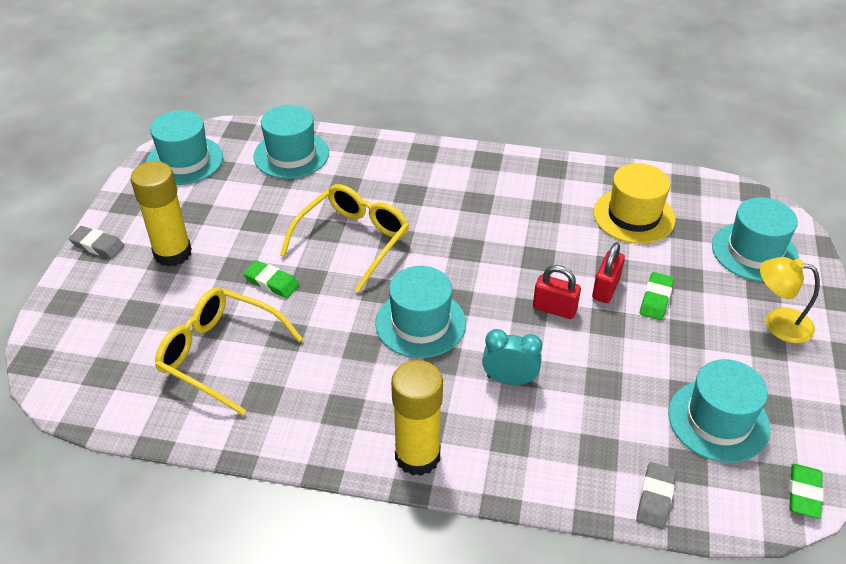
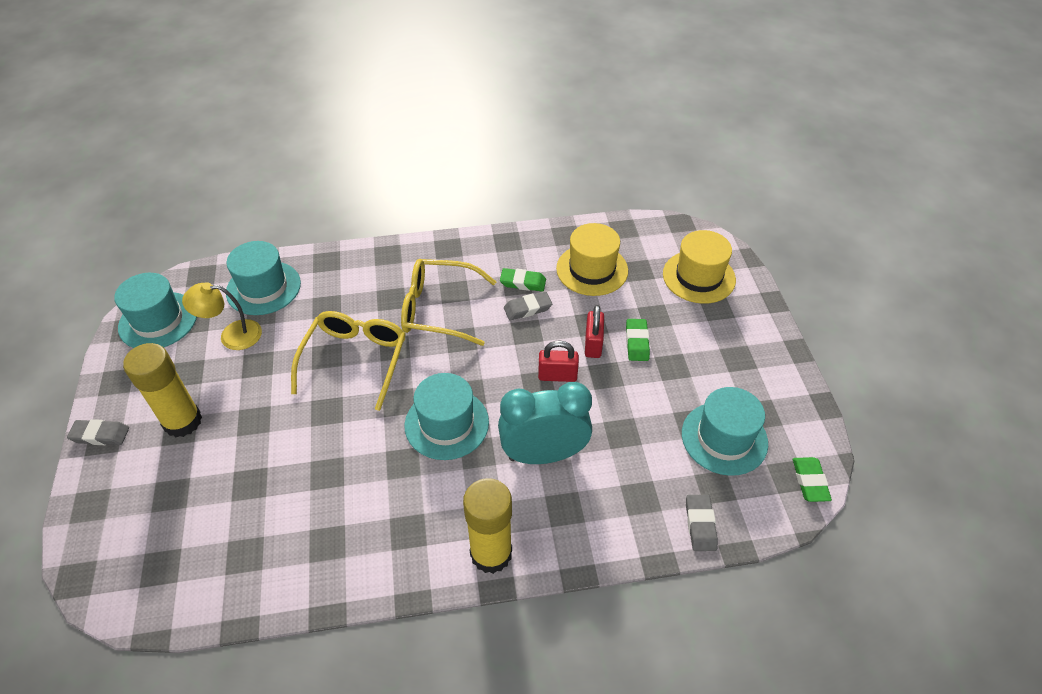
camera: 20 degrees left, 5 degrees up
(220, 354) = (270, 512): yellow glasses -> yellow glasses (438, 309)
(271, 282) = (293, 424): green eraser -> green eraser (523, 282)
(509, 380) = (543, 454): turquoise clock -> turquoise clock, size x1.72
(548, 237) = (527, 308): none -> grey eraser
(754, 251) = (699, 277): turquoise hat -> yellow hat
(778, 323) = (739, 336): yellow lamp -> yellow lamp (232, 335)

